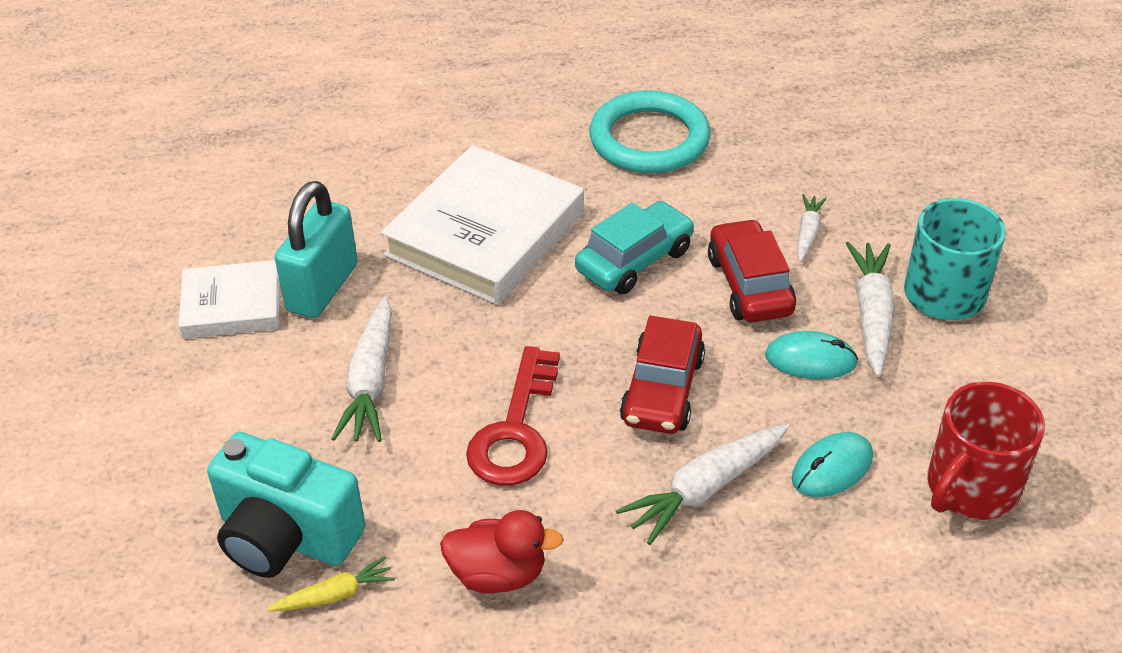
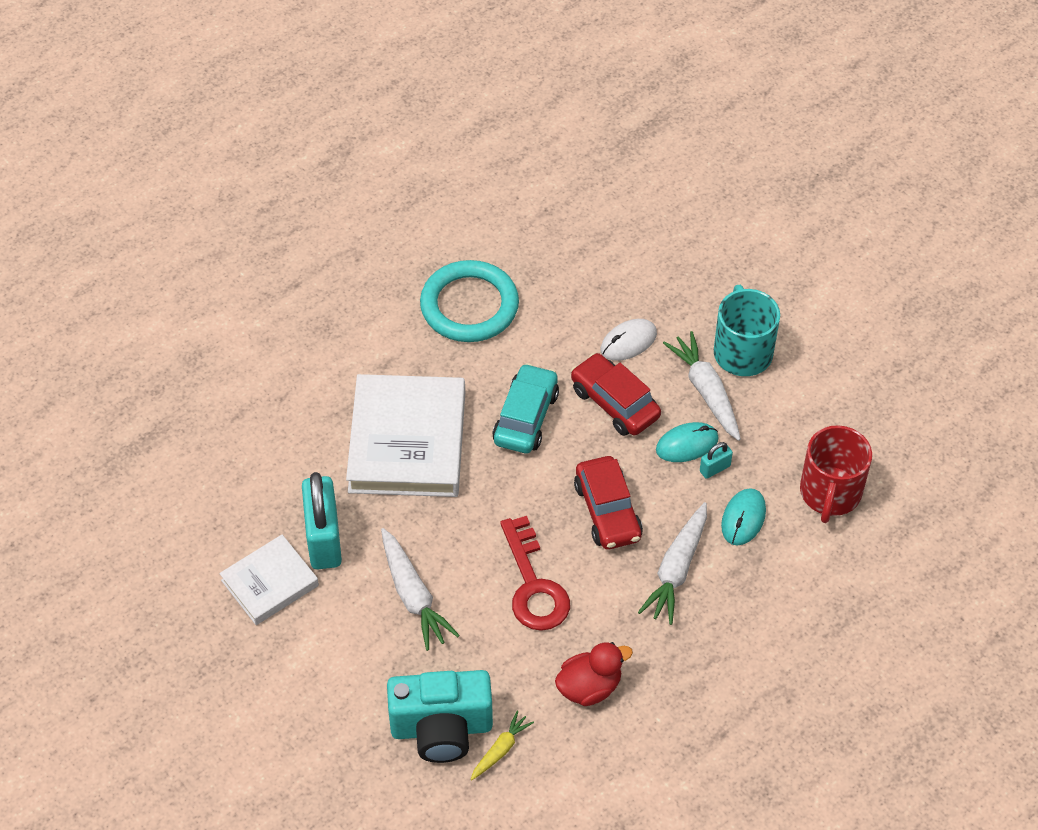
camera: 30 degrees left, 10 degrees up
(807, 233) = (628, 342): white carrot -> white mouse
(829, 399) = (715, 468): none -> turquoise padlock

